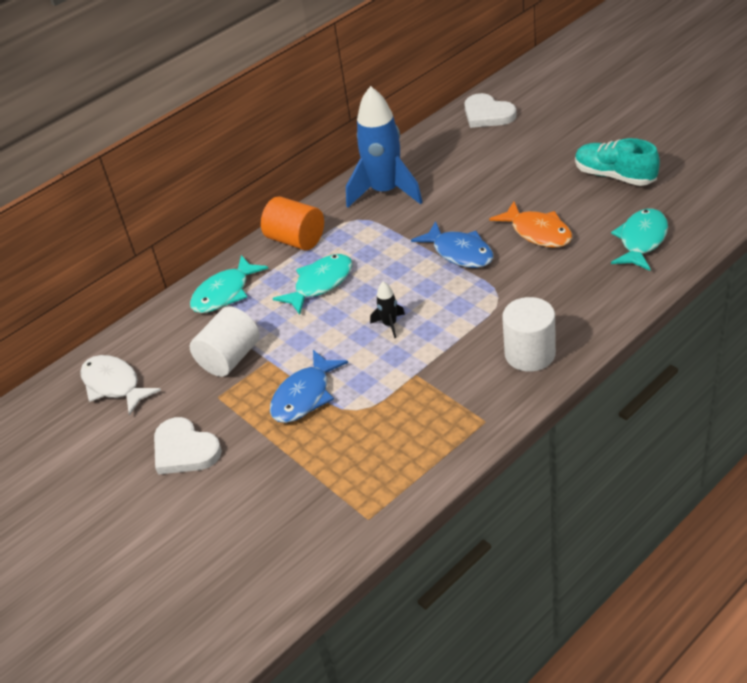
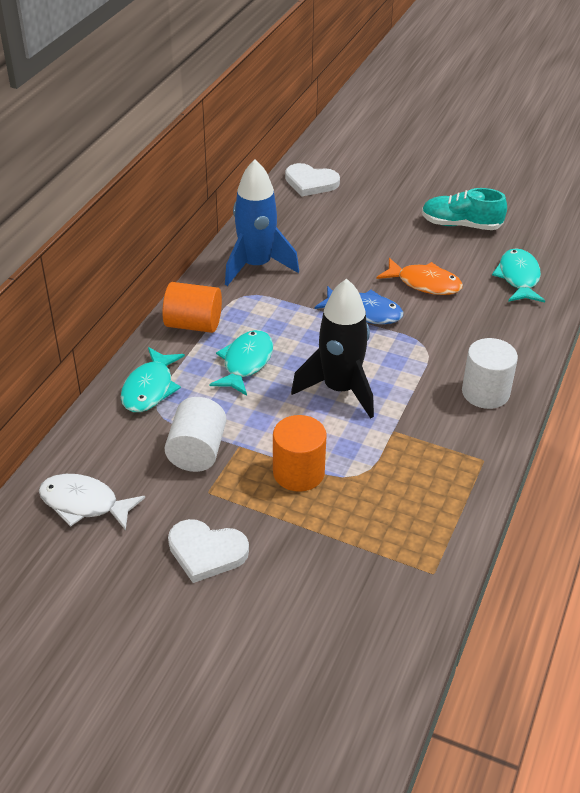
camera: 30 degrees left, 0 degrees up
(304, 396) = (298, 472): blue fish -> orange cylinder
(390, 325) = (340, 389): black rocket -> black rocket, size x2.40

